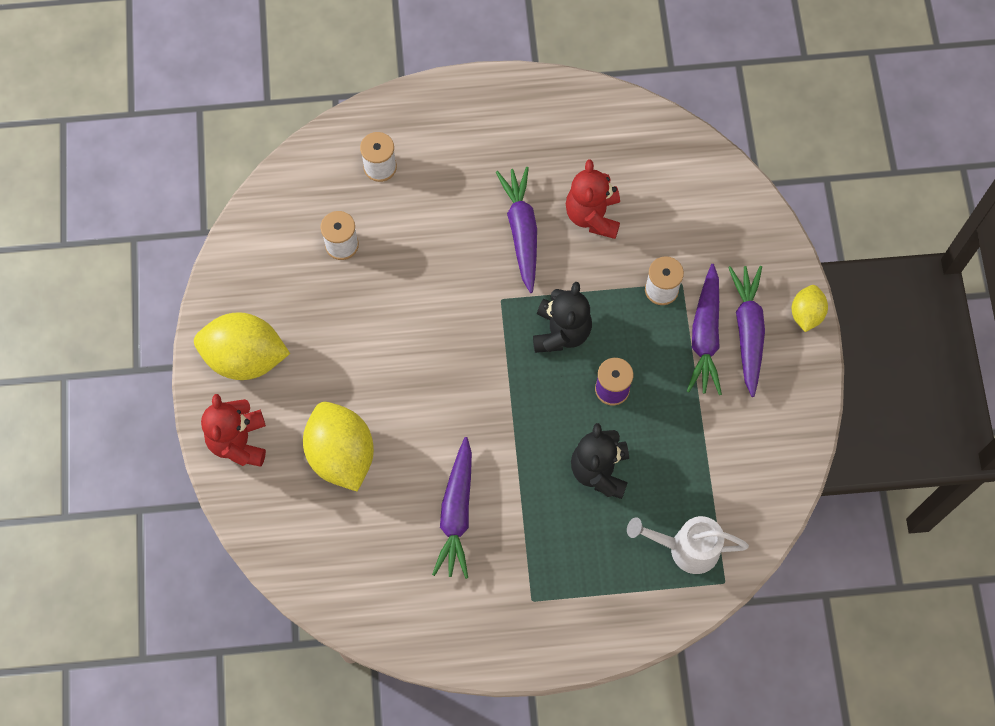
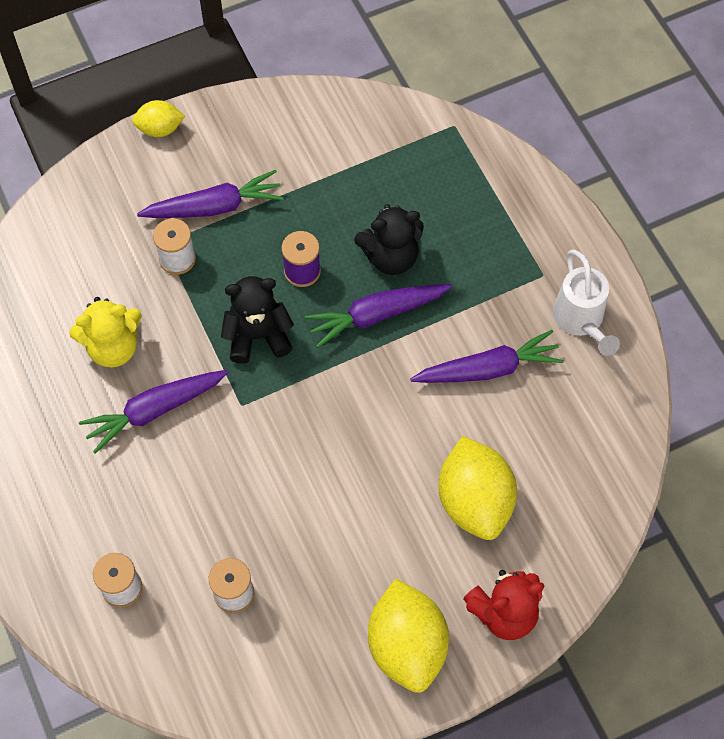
camera: 110 degrees left, 5 degrees down
(341, 455) = (474, 501): yellow lemon -> yellow lemon turned 60 degrees counterclockwise
(593, 215) = (113, 347): red teddy bear -> yellow teddy bear
(686, 548) = (436, 164): white watering can -> white watering can (581, 321)
(748, 331) = (196, 172): purple carrot -> purple carrot (376, 315)

